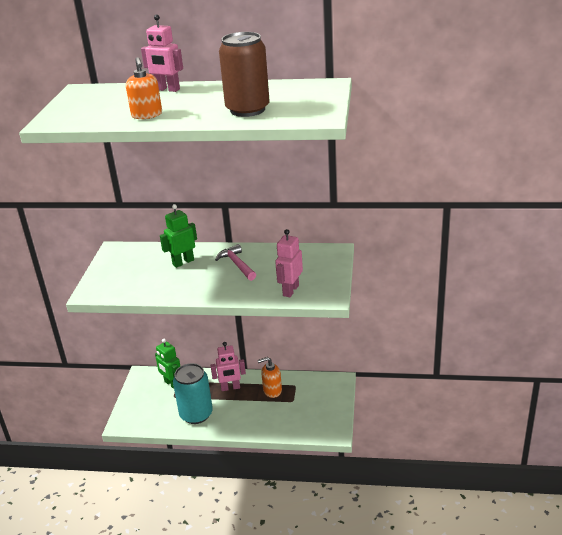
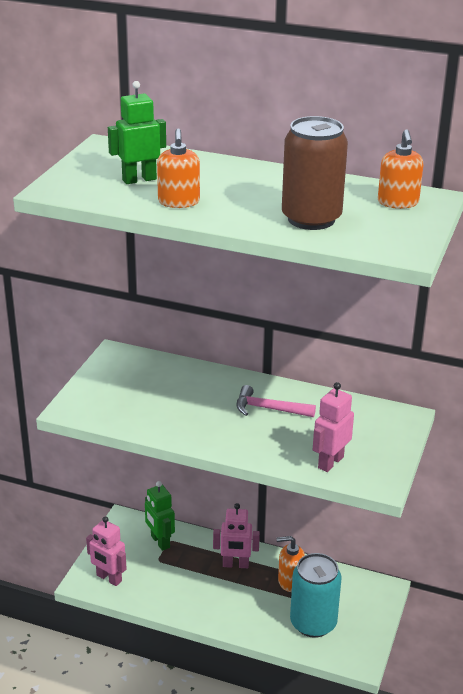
camera: 10 degrees right, 0 degrees up
(167, 89) = (216, 166): pink robot -> pink robot (109, 578)
(183, 262) = (199, 391): green robot -> green robot (139, 179)
(196, 414) = (182, 592): turquoise can -> turquoise can (313, 623)
(237, 264) = (269, 409): pink hammer -> pink hammer turned 60 degrees counterclockwise
(306, 90) = (398, 203): none -> orange soap dispenser

